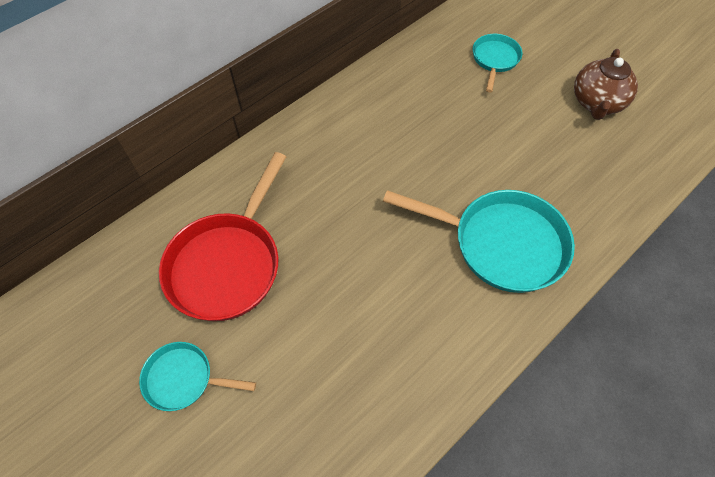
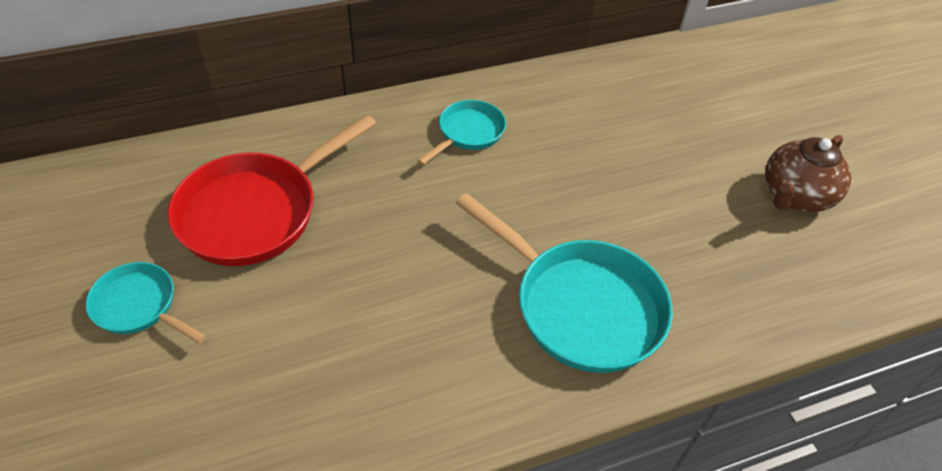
camera: 20 degrees right, 10 degrees down
(495, 60) = (687, 109): turquoise pan -> turquoise pan (468, 133)

